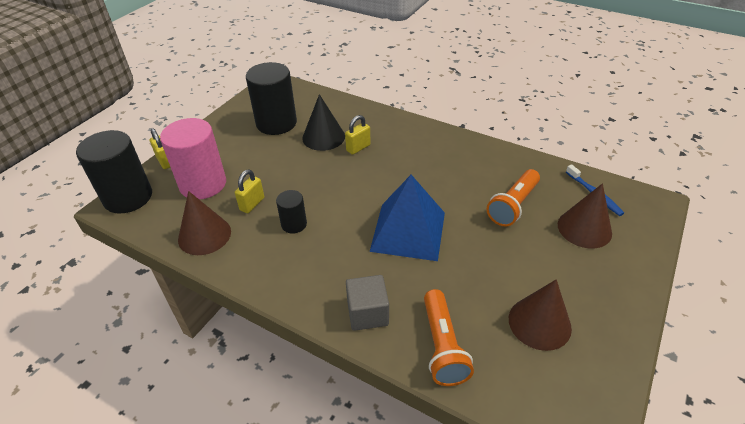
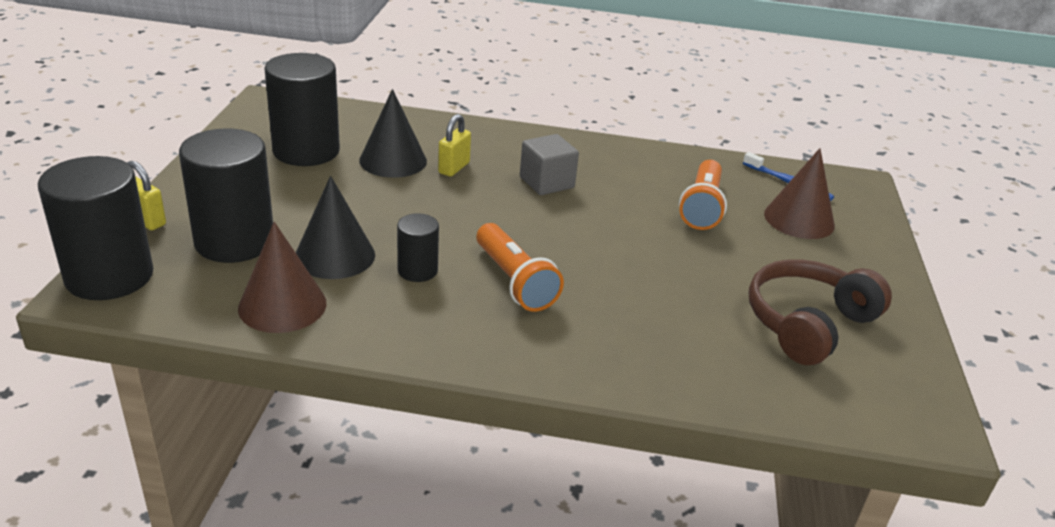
camera: 25 degrees left, 10 degrees down
(203, 184) = (234, 241): pink cylinder -> black cylinder
(252, 204) = (335, 255): yellow padlock -> black cone
(367, 313) = (591, 354): grey cube -> grey cube (546, 182)
(408, 231) = (586, 254): blue pyramid -> none
(442, 346) = (710, 370): orange flashlight -> orange flashlight (515, 281)
(539, 323) = (808, 324): brown cone -> brown headphones

